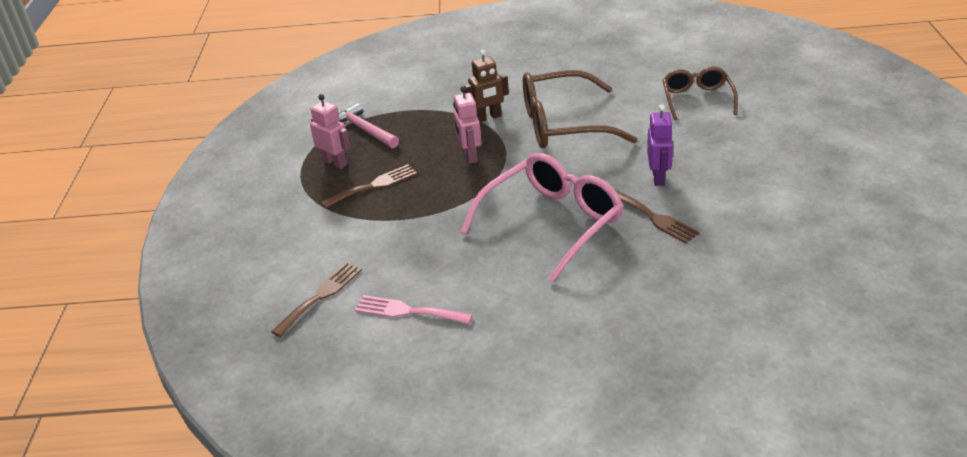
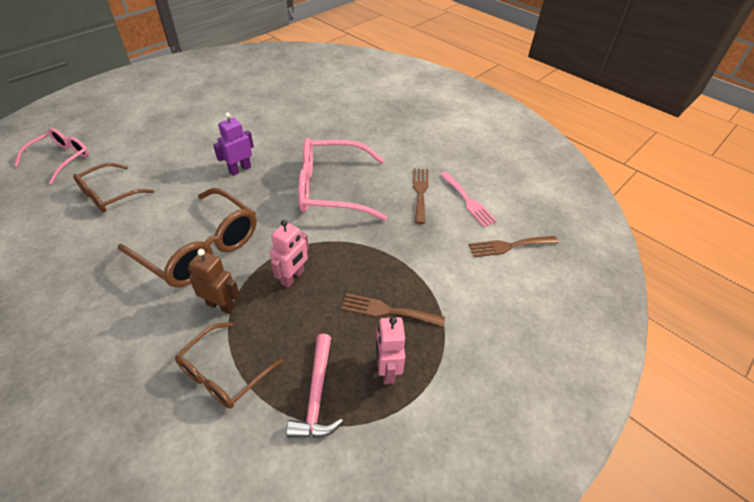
camera: 140 degrees left, 10 degrees up
(431, 104) = (223, 374): none -> brown glasses
(654, 217) = (286, 154): brown fork -> brown fork (420, 192)
(793, 86) = (61, 159): none -> pink glasses

